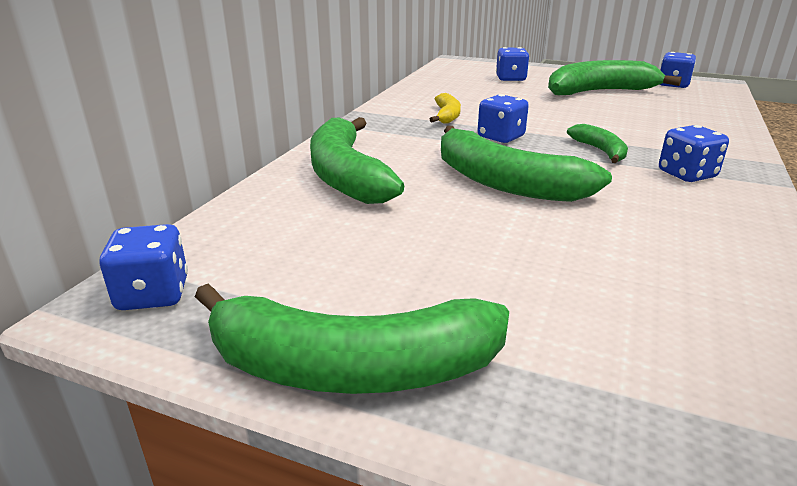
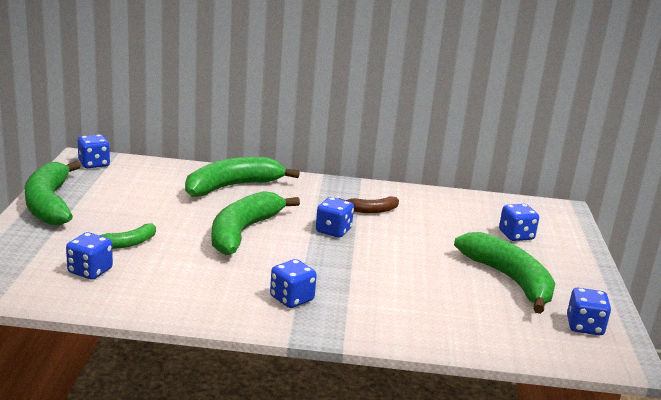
camera: 70 degrees right, 5 degrees down
(447, 116) = (371, 210): yellow banana -> brown banana
(600, 151) = (325, 268): green banana -> green banana (127, 243)
(675, 319) = (90, 271): none -> blue dice

